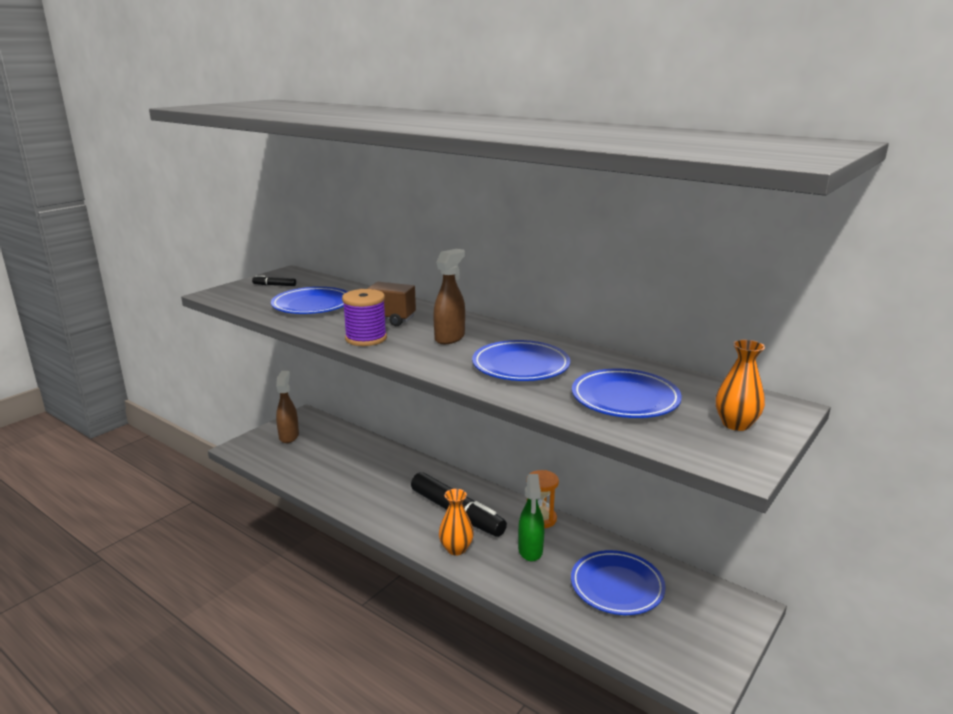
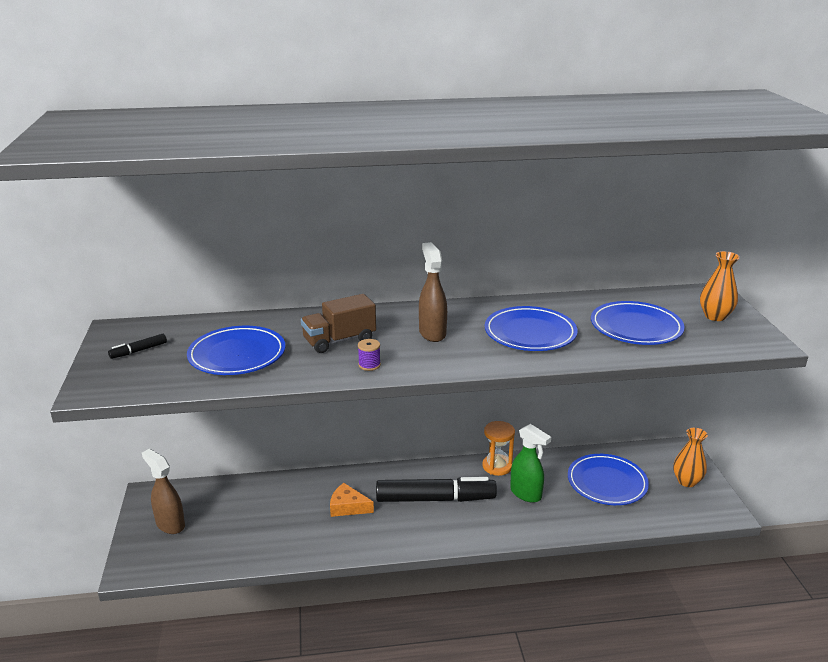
camera: 45 degrees left, 5 degrees up
(366, 338) = (369, 365): purple spool -> purple spool, size x0.49
(393, 483) = (348, 507): none -> orange cheese
(456, 549) = (478, 526): orange vase -> orange vase (687, 481)

